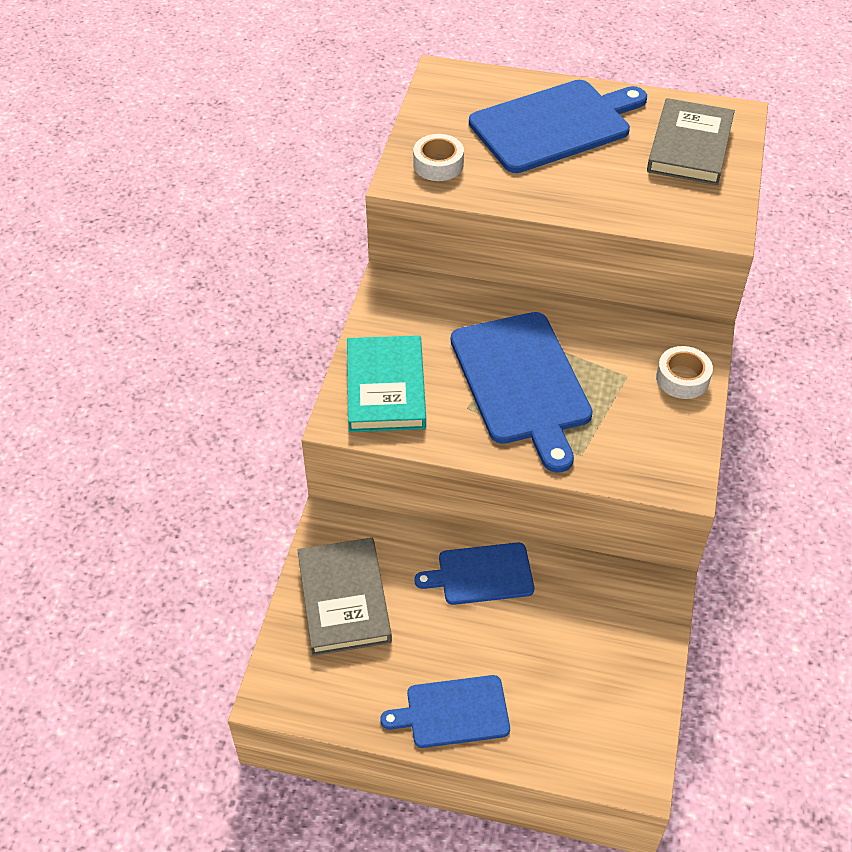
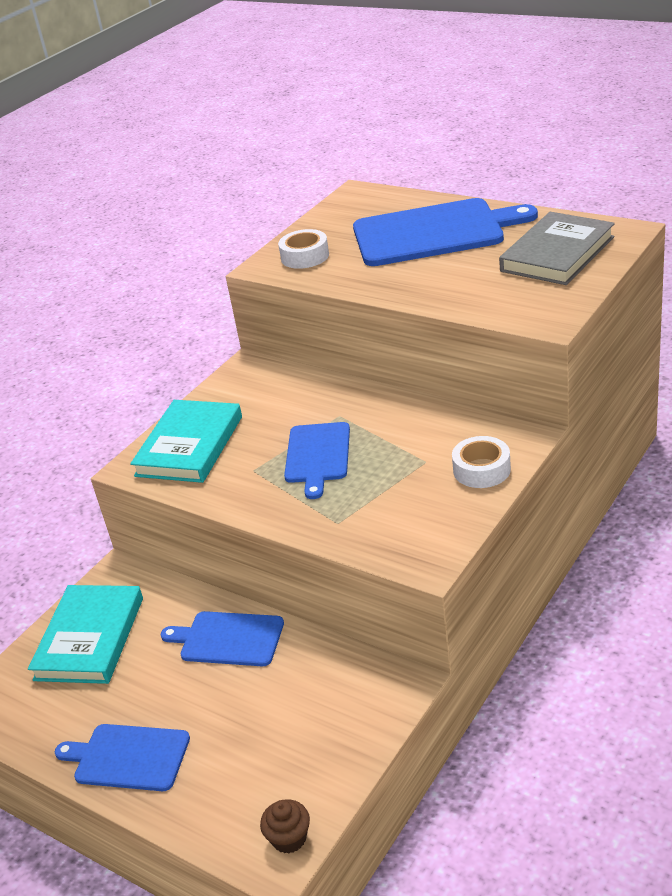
camera: 25 degrees right, 15 degrees down
(344, 599) = (90, 638): grey book -> turquoise book
(522, 382) = (317, 455): blue cutting board -> blue cutting board, size x0.57
(638, 753) = (289, 838): none -> brown cupcake

